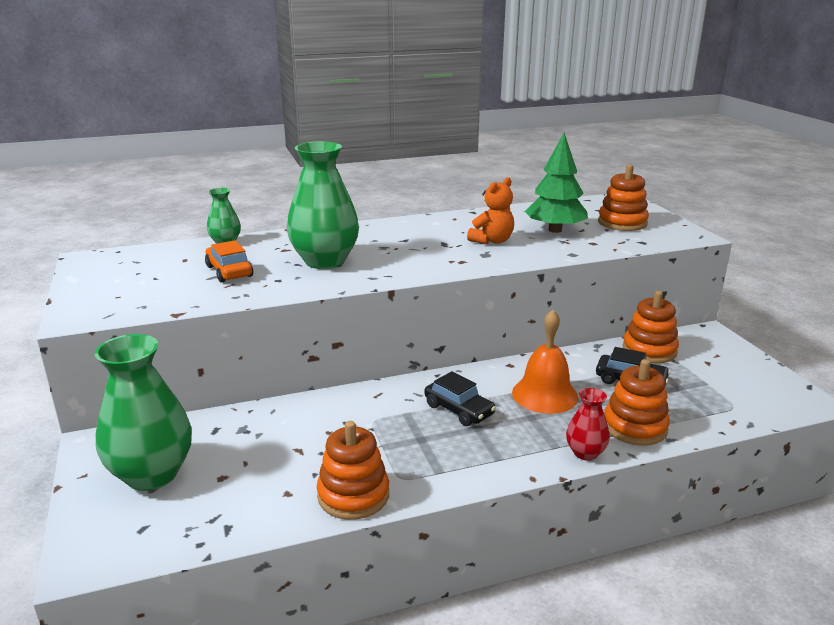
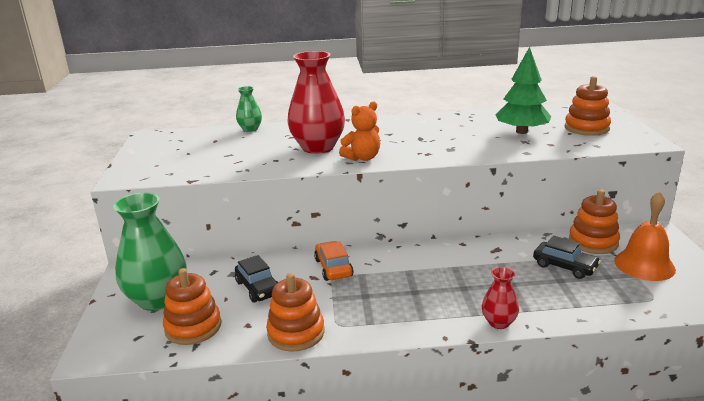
camera: 15 degrees right, 0 degrees up
(229, 271) = (242, 151): orange car -> orange car (333, 268)
(325, 261) = (318, 147): green vase -> red vase
(459, 410) = (405, 276): black car -> black car (258, 288)
(492, 241) = (462, 138): orange teddy bear -> orange teddy bear (362, 158)
(545, 394) = (483, 271): orange bell -> orange bell (644, 265)
(635, 427) = (552, 306): orange stacking toy -> orange stacking toy (193, 327)

